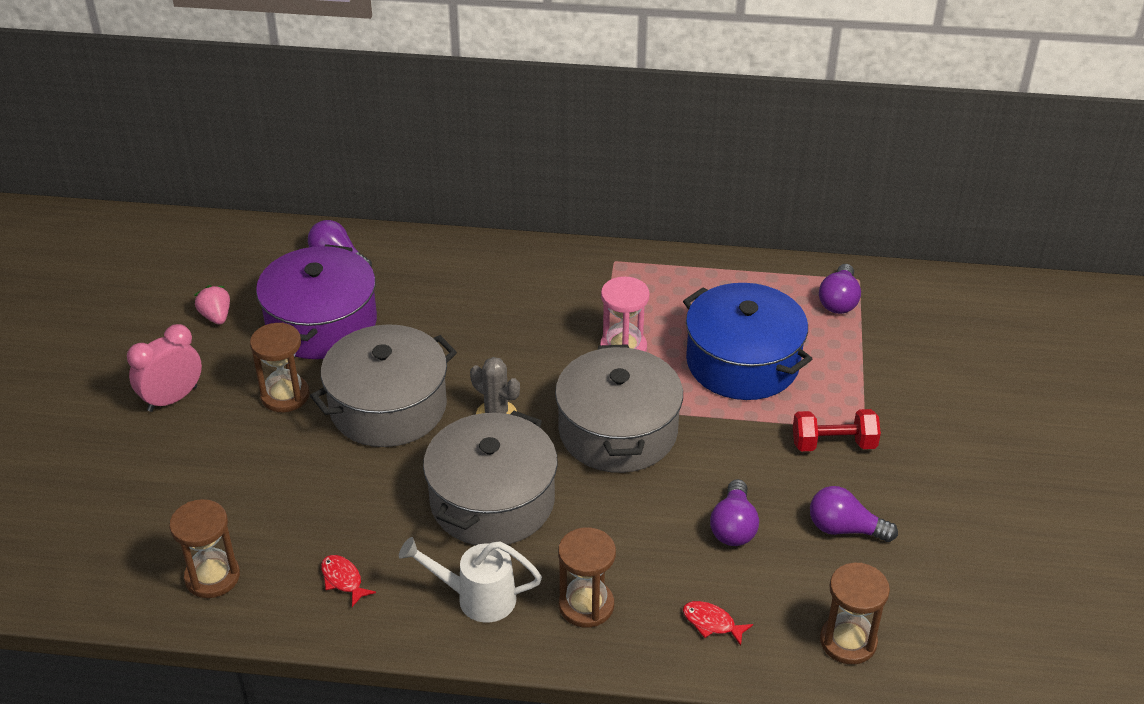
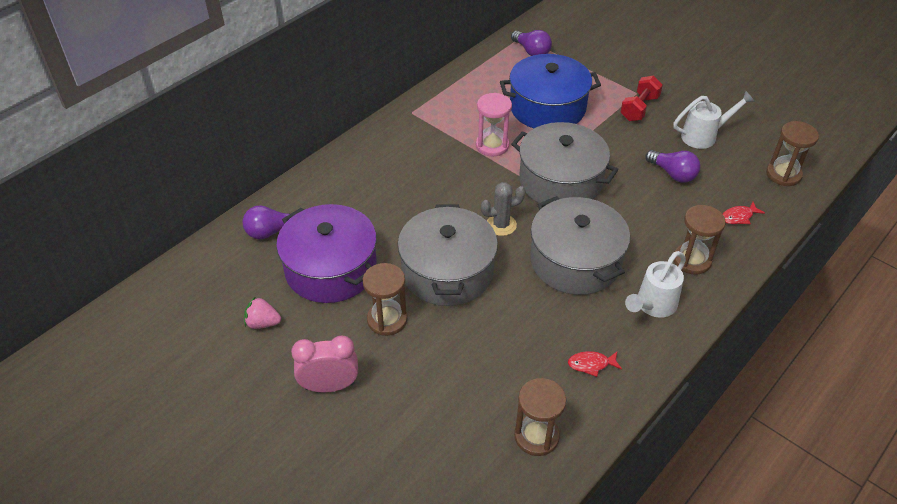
camera: 55 degrees left, 5 degrees up
(172, 399) = (329, 386): pink clock -> pink clock turned 90 degrees clockwise
(844, 529) = (704, 136): purple light bulb -> white watering can

